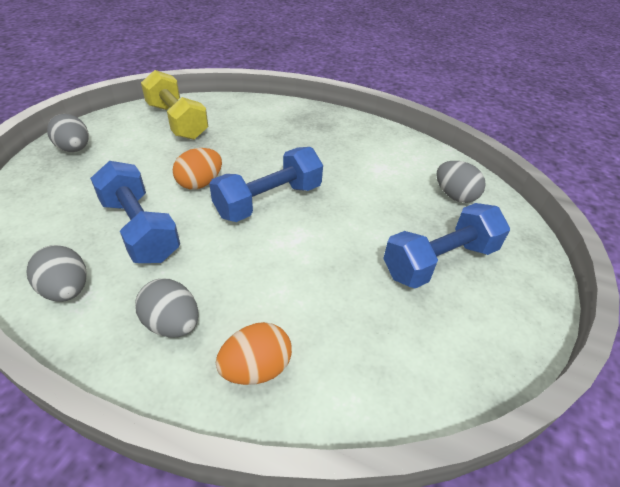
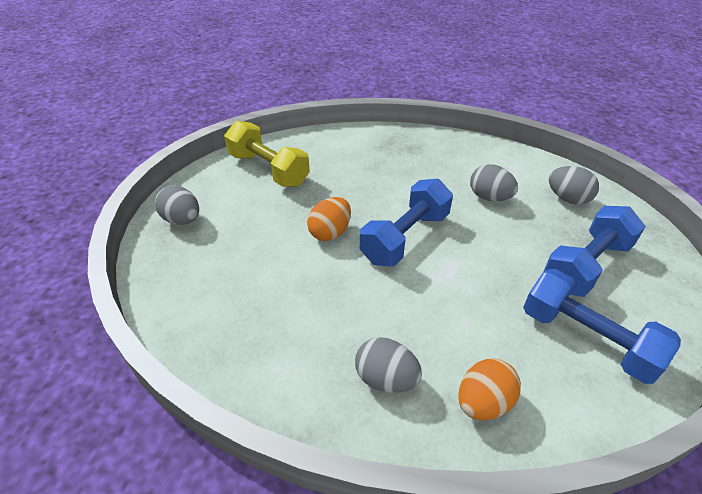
camera: 10 degrees left, 0 degrees up
(67, 290) = (267, 369): grey egg -> grey egg (489, 197)
(140, 229) = (300, 292): blue dumbbell -> blue dumbbell (587, 339)

